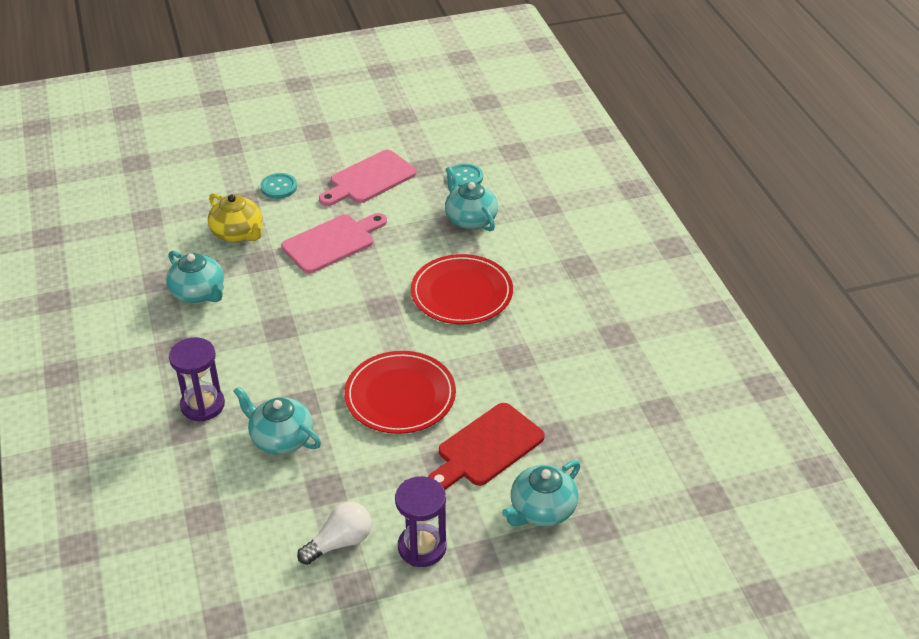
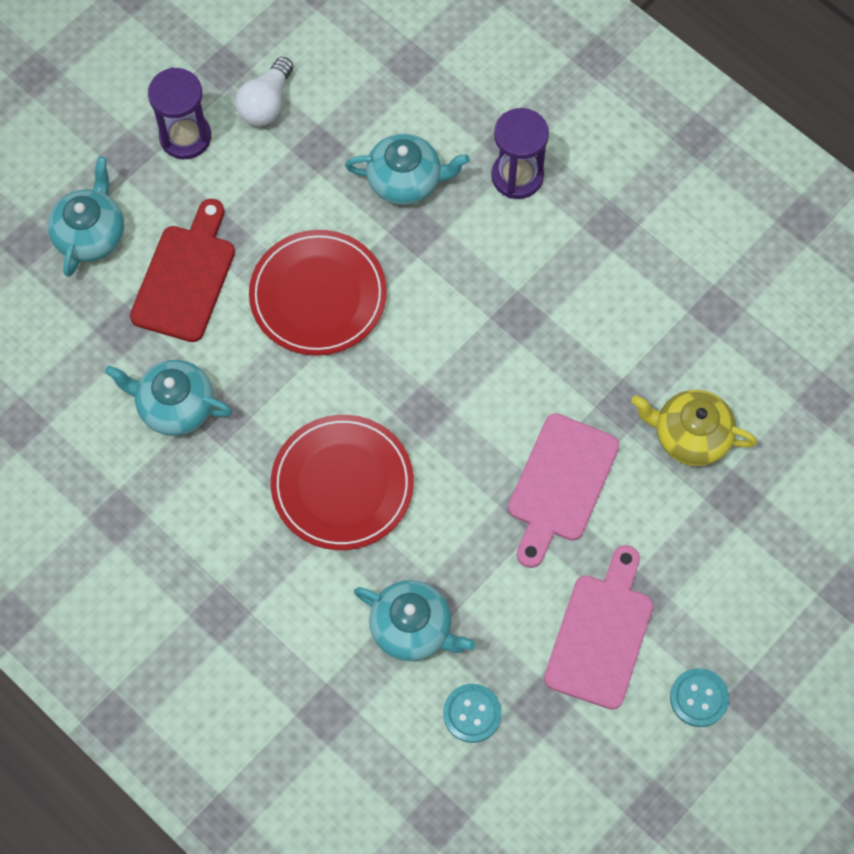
camera: 150 degrees right, 25 degrees up
(199, 293) = (653, 317): turquoise teapot -> turquoise teapot (175, 406)
(279, 187) = (709, 549): turquoise button -> turquoise button (699, 698)

